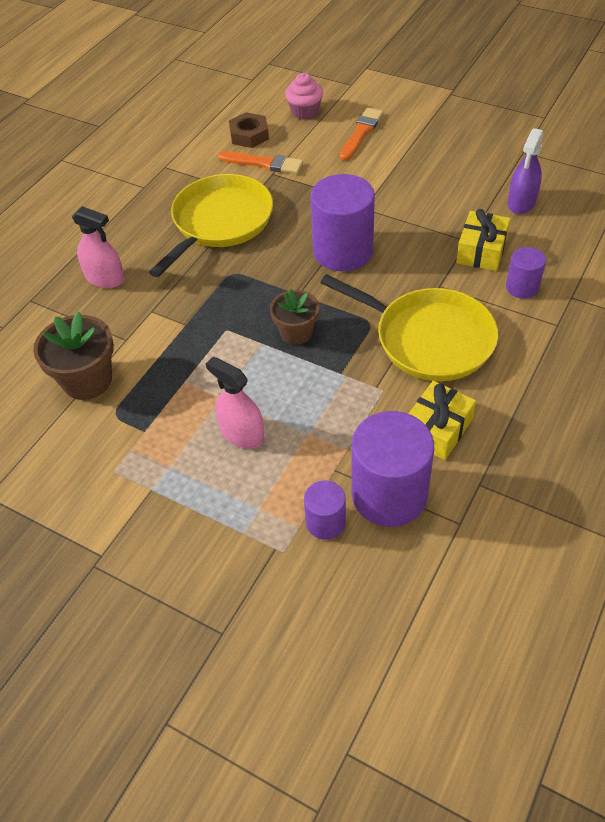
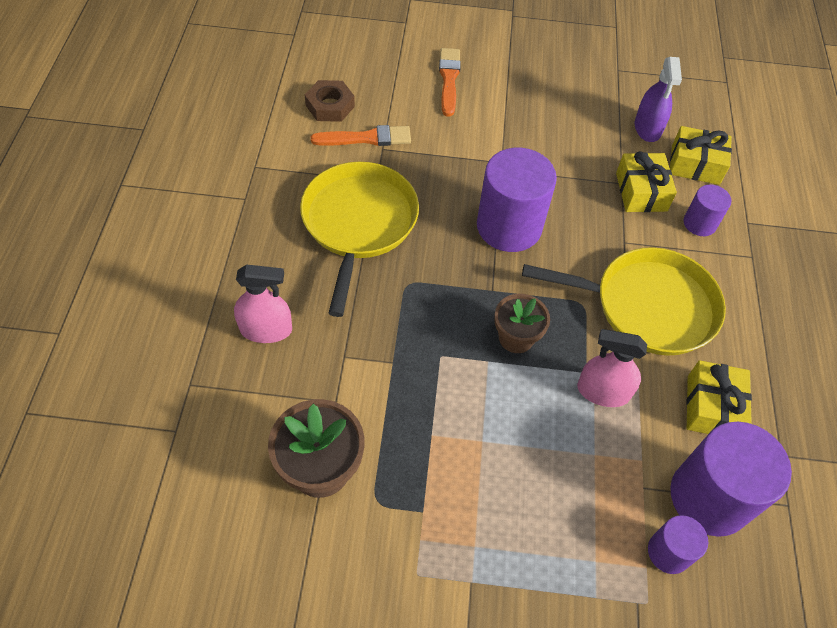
camera: 30 degrees left, 5 degrees up
(242, 433) = (528, 478): pink spray bottle -> pink spray bottle (603, 392)
(305, 111) = (375, 64): pink cupcake -> none
(549, 240) = (695, 165): none -> yellow gift

